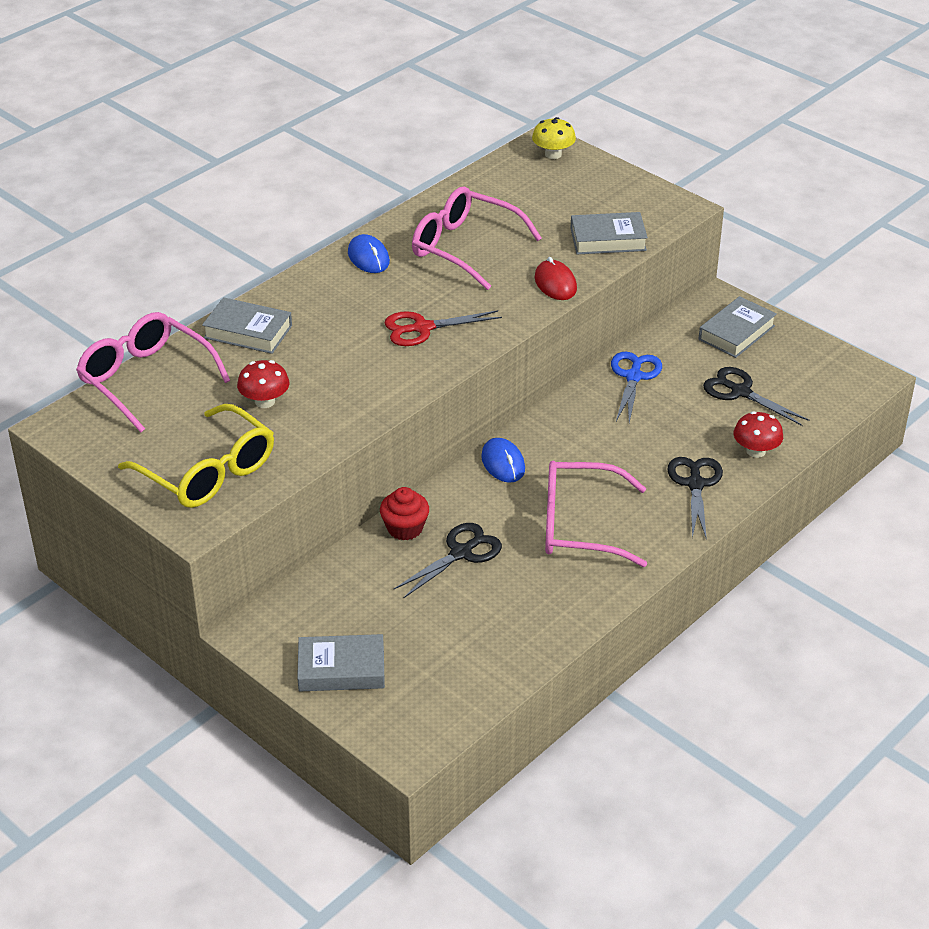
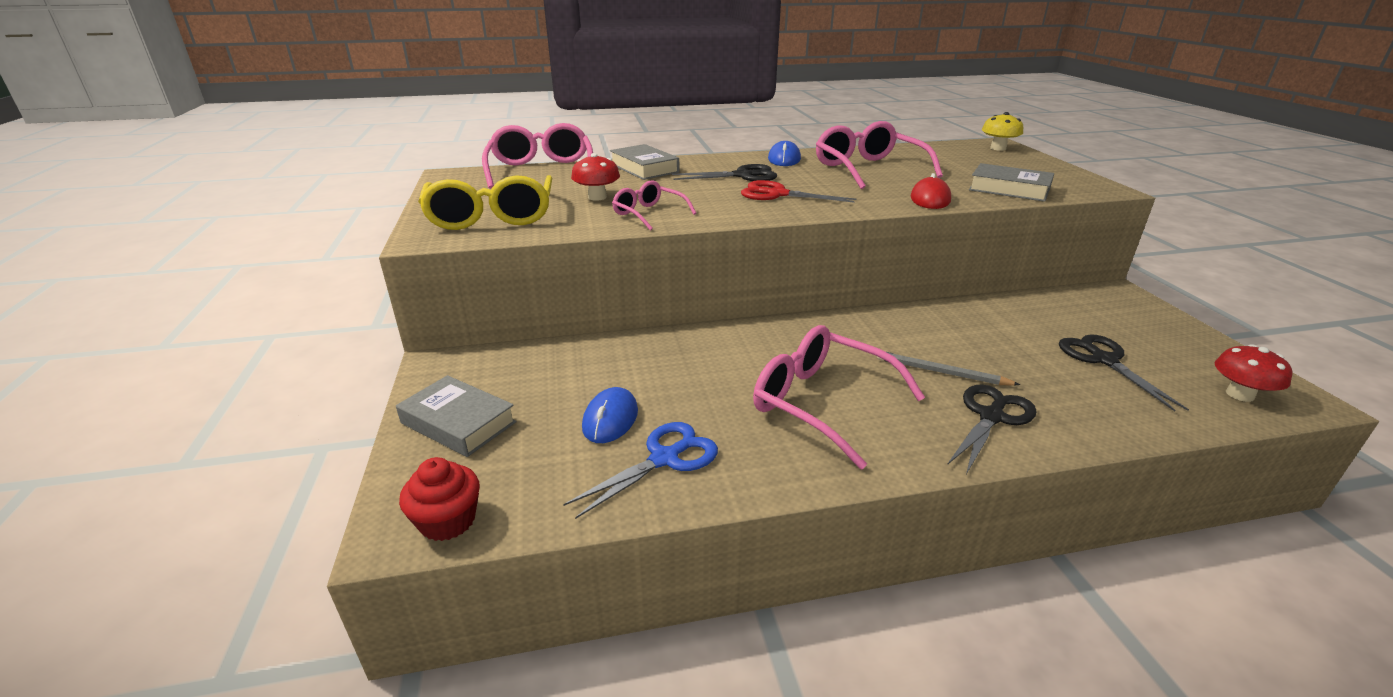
camera: 35 degrees right, 10 degrees down
(344, 407) = (649, 214): none -> pink glasses
(405, 528) = (655, 343): red cupcake -> red cupcake (448, 521)
(461, 553) = (681, 379): black scissors -> black scissors (742, 175)
(503, 463) = (794, 331): blue mouse -> blue mouse (610, 419)
(634, 377) = (984, 315): blue scissors -> blue scissors (664, 459)
(640, 457) = (942, 372): none -> grey pencil
(736, 333) = (1126, 317): grey book -> none
(756, 451) = (1094, 414): red mushroom -> red mushroom (1239, 394)

